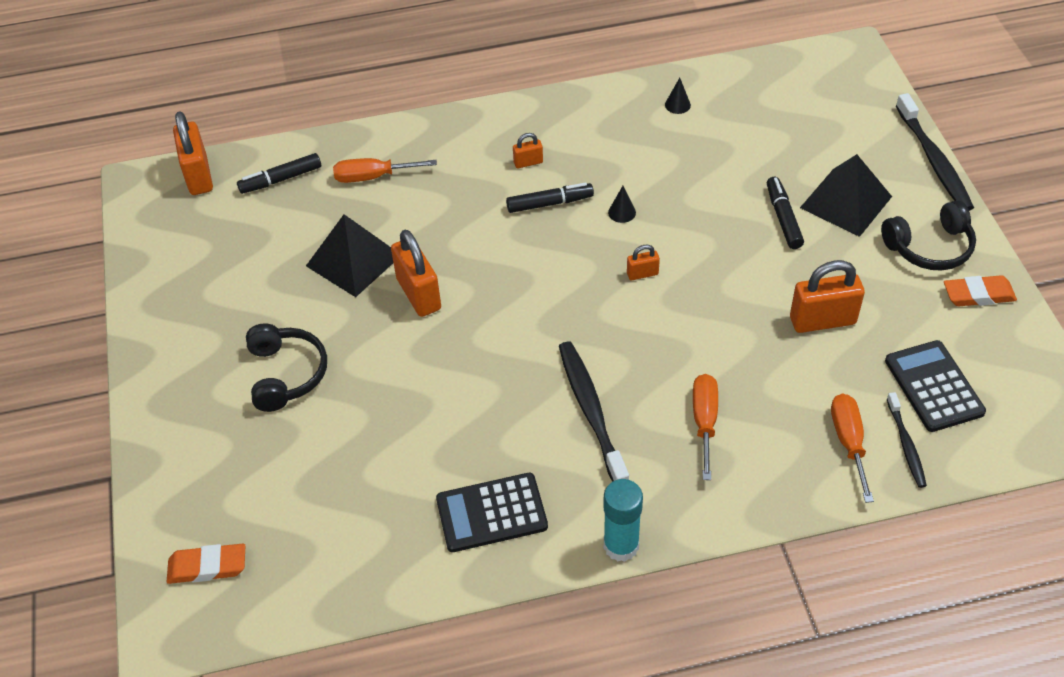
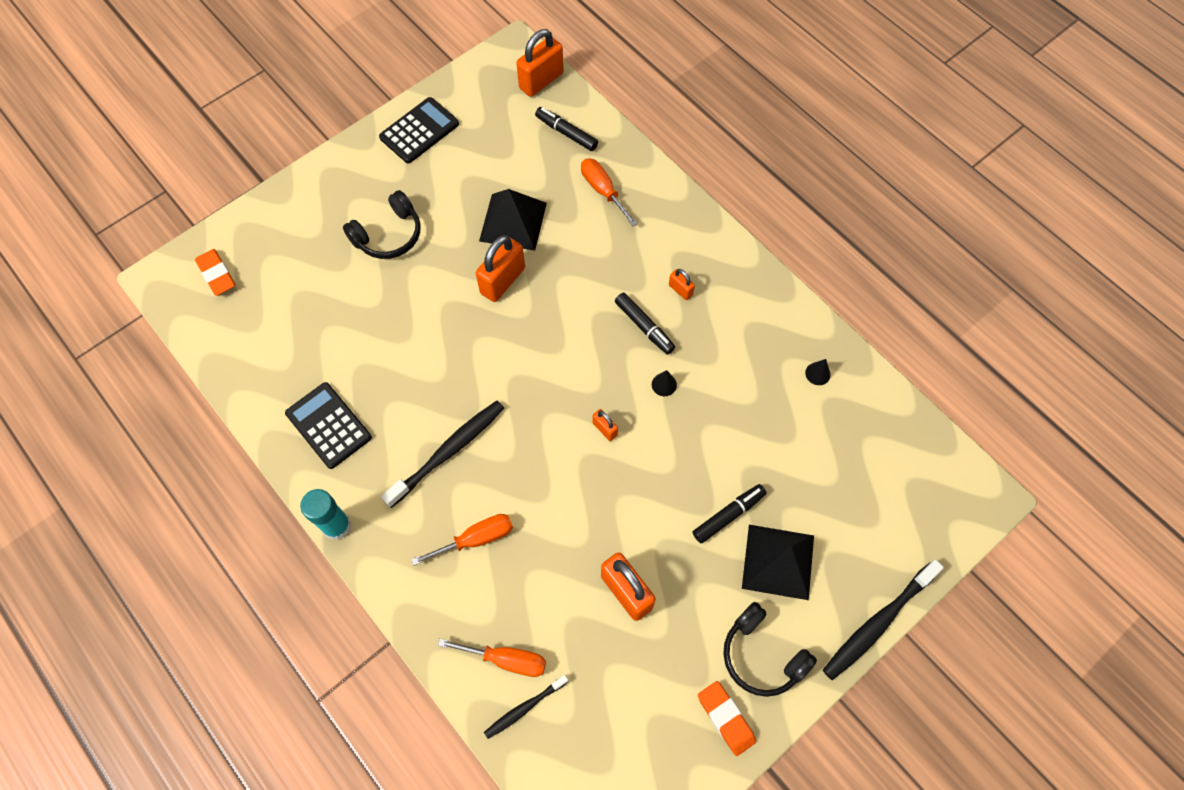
camera: 60 degrees right, 15 degrees up
(849, 442) = (506, 659): orange screwdriver -> orange screwdriver turned 45 degrees clockwise
(933, 386) = (598, 711): black calculator -> black calculator (419, 131)

